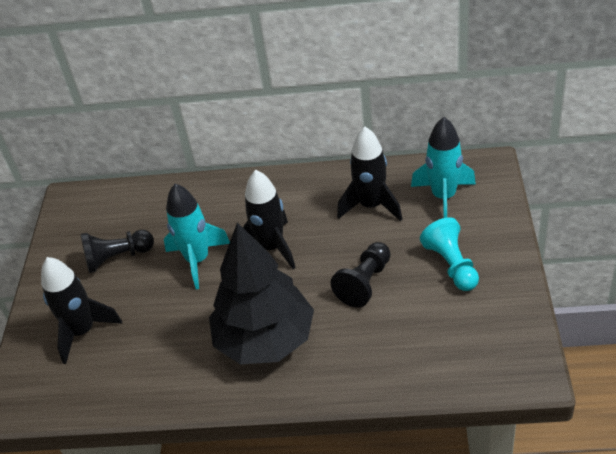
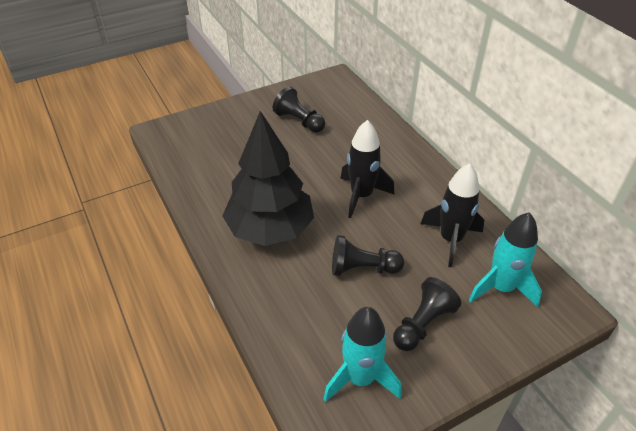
camera: 55 degrees right, 0 degrees up
(83, 331) = (228, 134): black rocket -> none
(198, 260) = (322, 161): turquoise rocket -> turquoise rocket (360, 378)
(451, 265) = (422, 324): turquoise pawn -> black pawn

